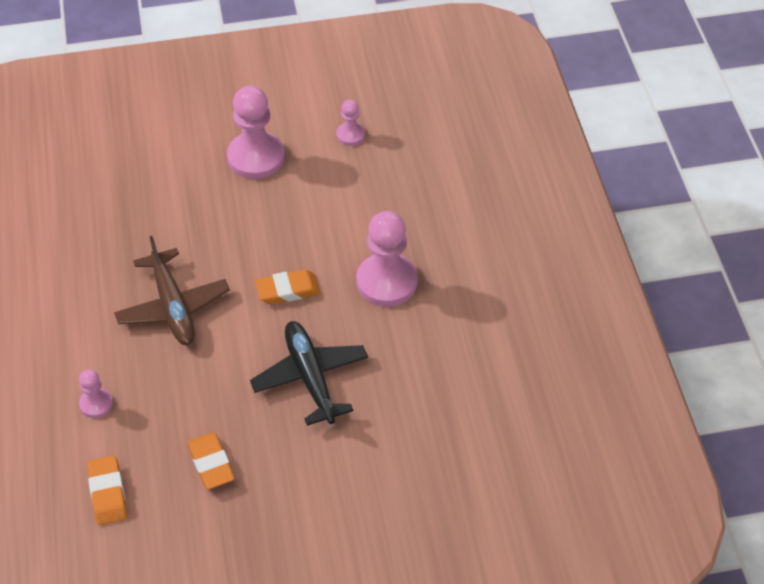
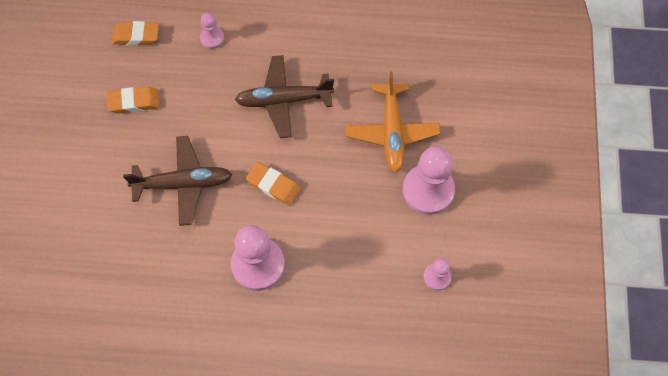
camera: 105 degrees right, 15 degrees up
(192, 199) = (392, 132): none -> orange plane
(288, 290) = (273, 185): orange eraser -> orange eraser turned 60 degrees counterclockwise
(310, 377) = (183, 183): black plane -> brown plane

